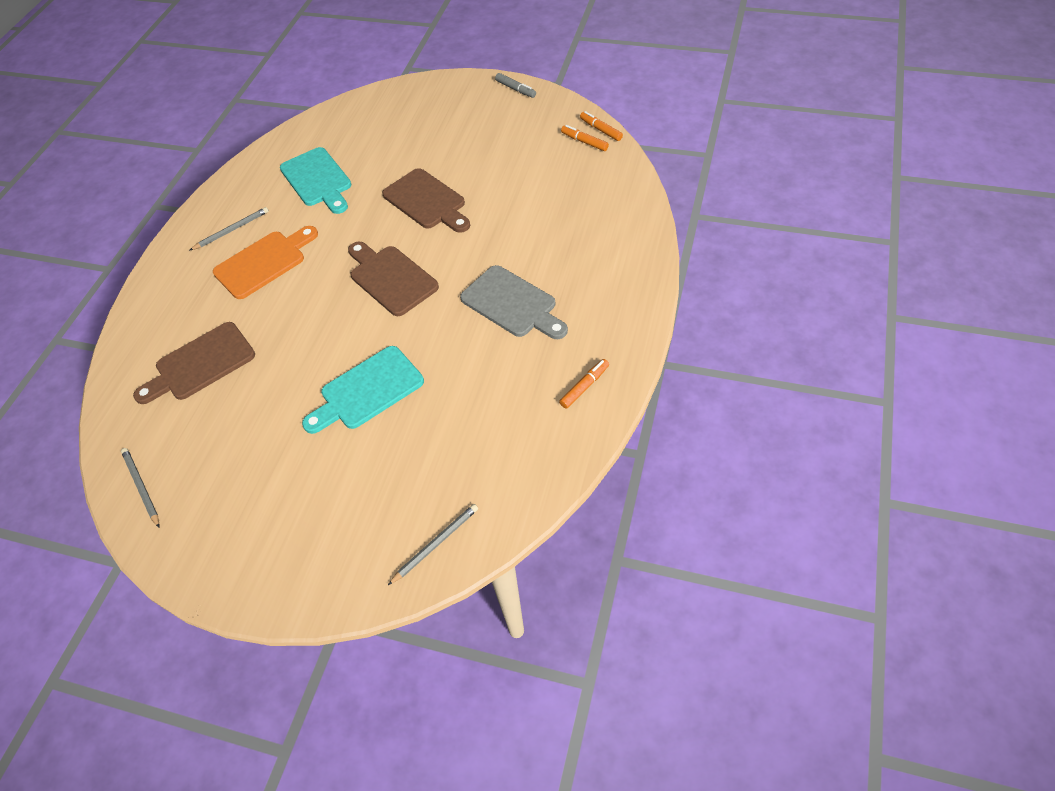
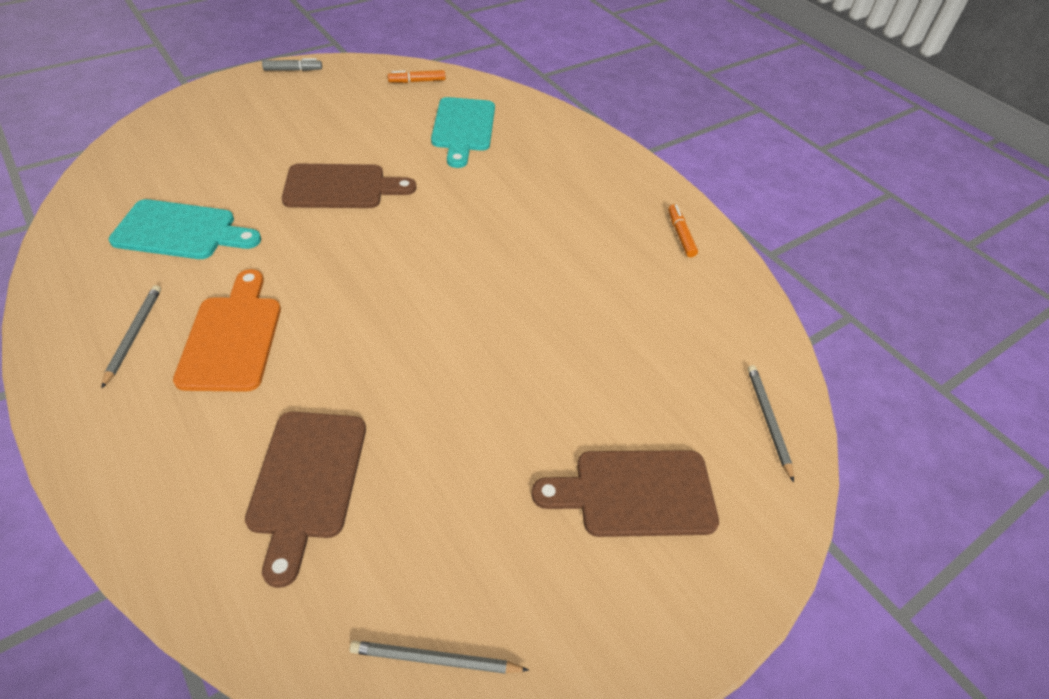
camera: 60 degrees left, 5 degrees down
(367, 391) = (529, 361): turquoise cutting board -> turquoise cutting board (463, 128)
(390, 278) = (404, 264): brown cutting board -> brown cutting board (636, 493)
(512, 304) = (541, 216): grey cutting board -> none
(601, 130) = (417, 68): orange marker -> none

